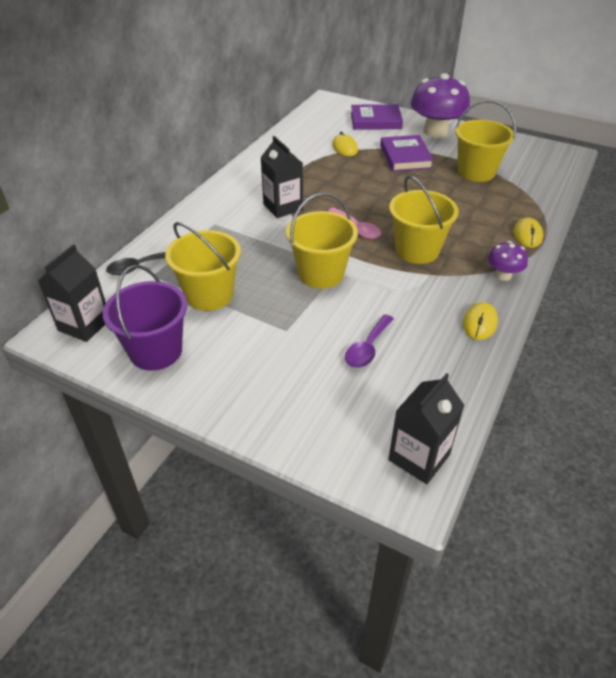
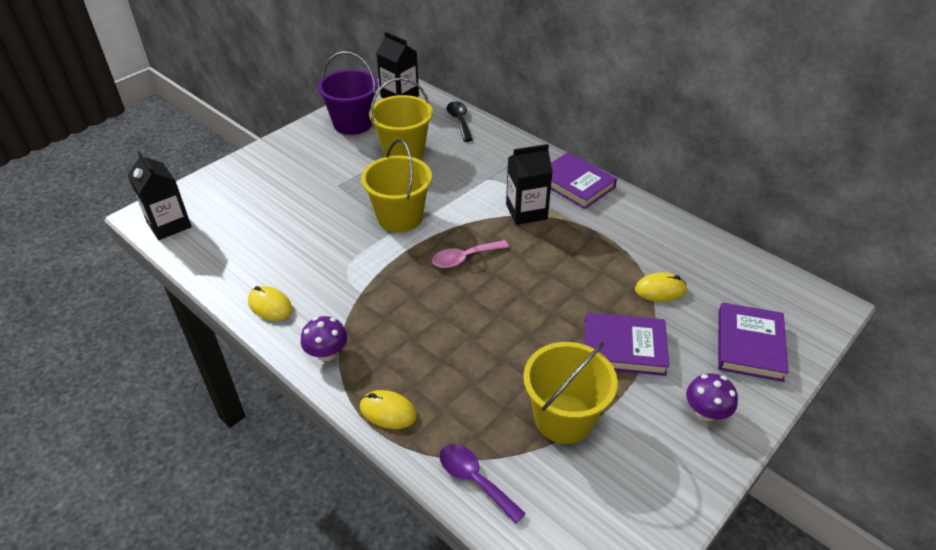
camera: 105 degrees right, 0 degrees up
(235, 188) = (575, 184): none -> purple book
(367, 348) = (288, 224): purple spoon -> purple spoon (474, 479)
(417, 250) = (405, 295): yellow bucket -> none
(435, 132) = (706, 412): purple mushroom -> purple mushroom, size x0.49

